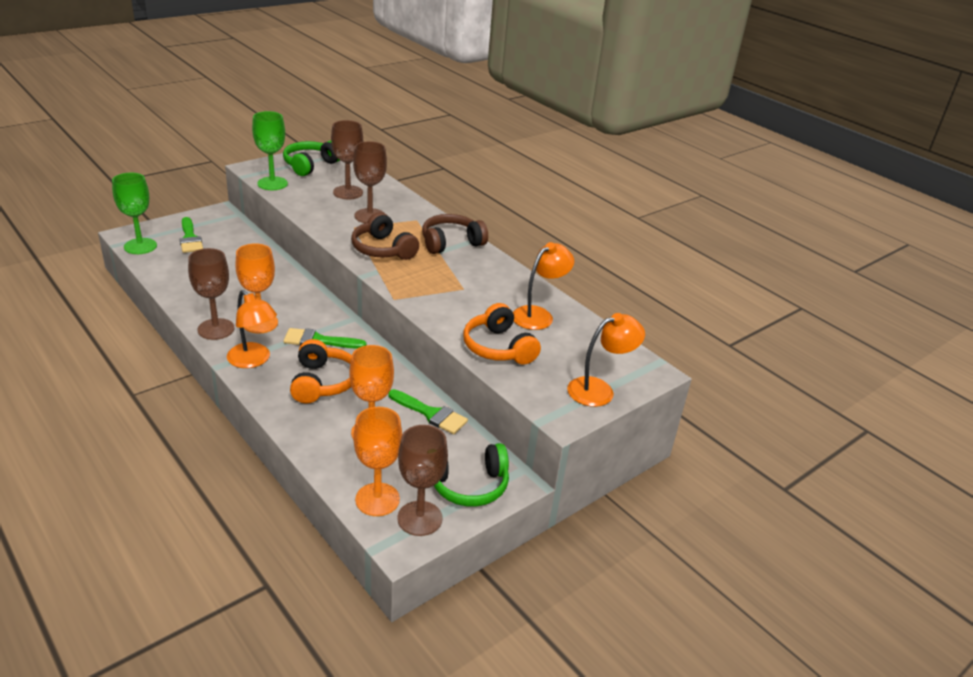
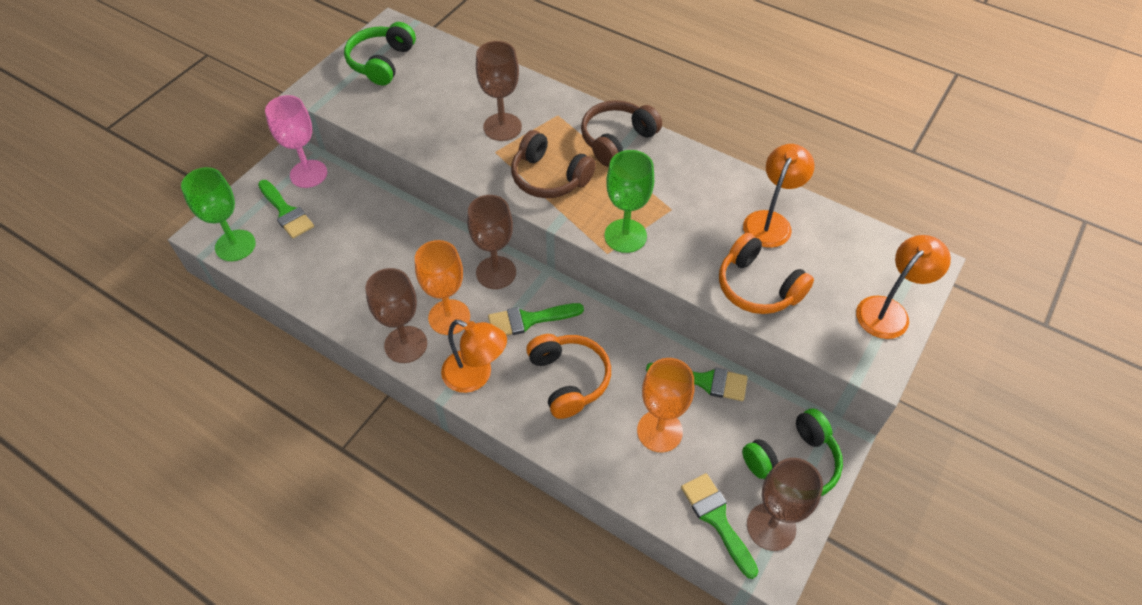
camera: 15 degrees left, 20 degrees up
(222, 223) = (308, 174): none -> pink goblet
(272, 183) = (356, 109): green goblet -> green goblet (625, 236)
(348, 192) = (453, 95): brown goblet -> brown goblet (496, 272)
(377, 499) = (716, 519): orange goblet -> green brush

